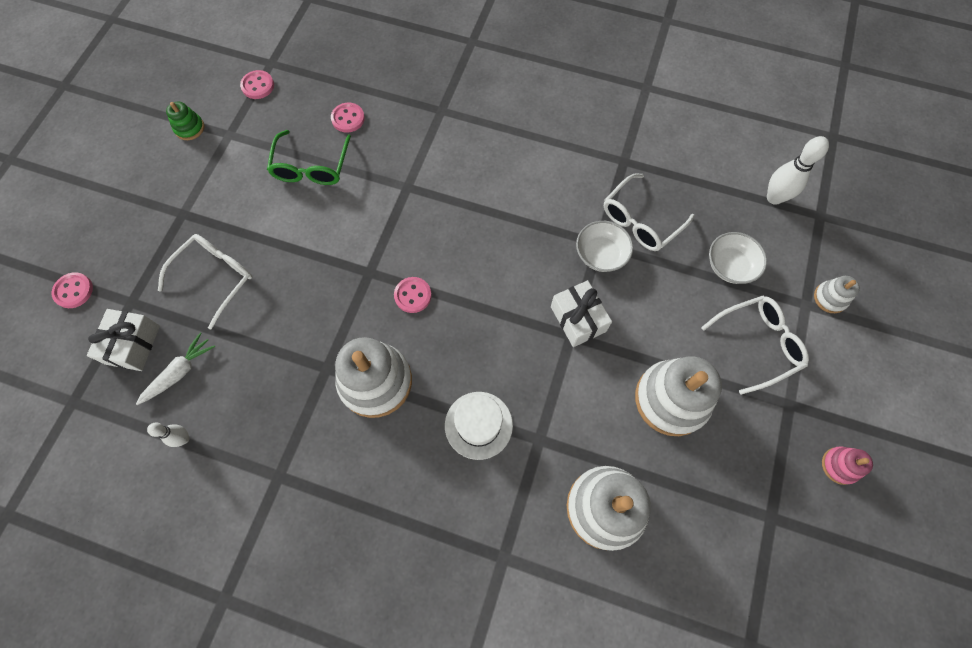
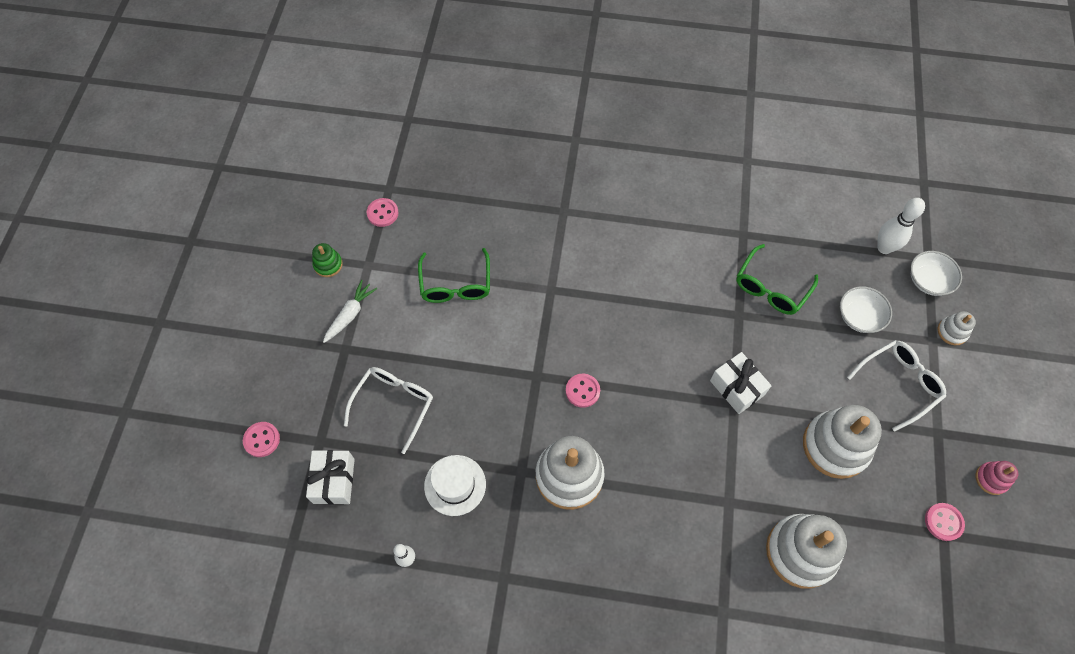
camera: 10 degrees left, 5 degrees down
(180, 372) = (385, 499): white carrot -> white carrot (350, 314)
(348, 118) = (478, 232): pink button -> pink button (943, 522)
(478, 425) = (672, 499): white hat -> white hat (455, 485)
(601, 254) = (743, 325): white bowl -> white bowl (928, 281)
(640, 220) = (771, 288): white glasses -> green glasses

